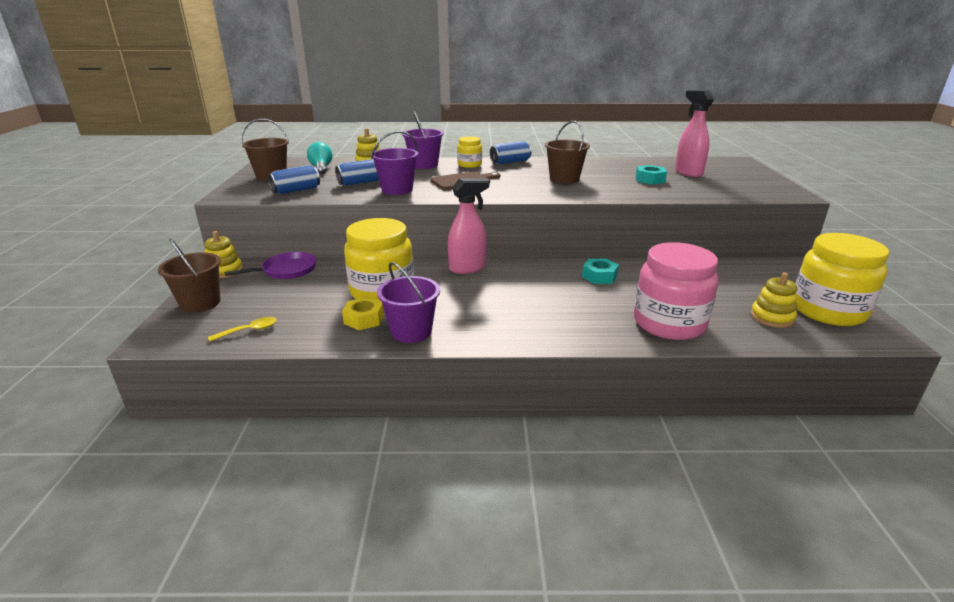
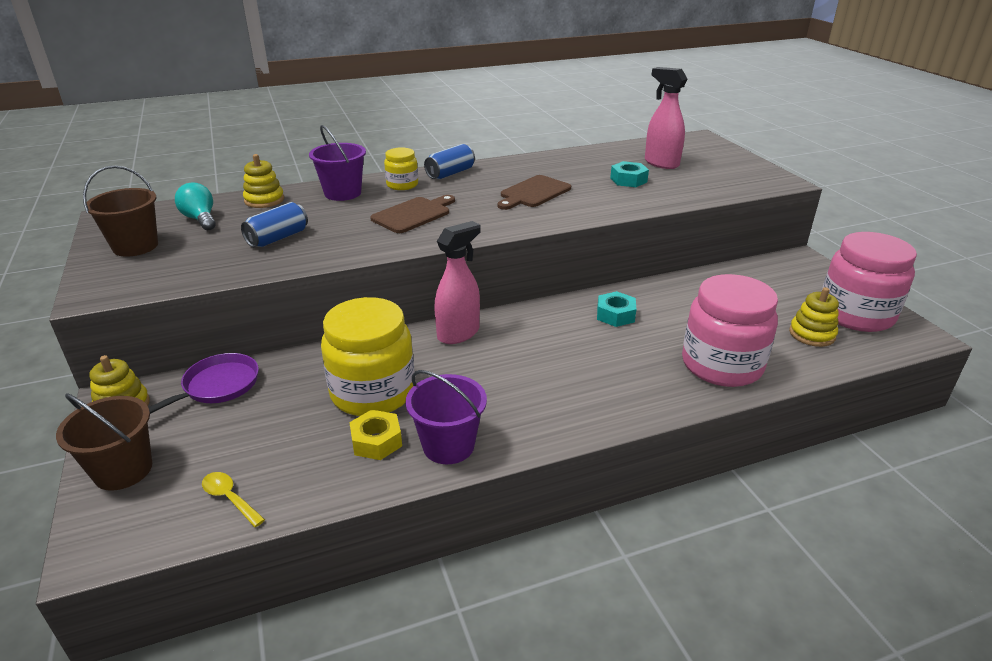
camera: 20 degrees left, 5 degrees up
(249, 330) = (229, 498): yellow spoon -> yellow spoon turned 90 degrees counterclockwise
(296, 191) = (194, 267): blue can -> none
(397, 190) = (337, 243): purple bucket -> none
(564, 179) = (533, 193): brown bucket -> brown cutting board
(828, 311) = (855, 314): yellow jar -> pink jar

